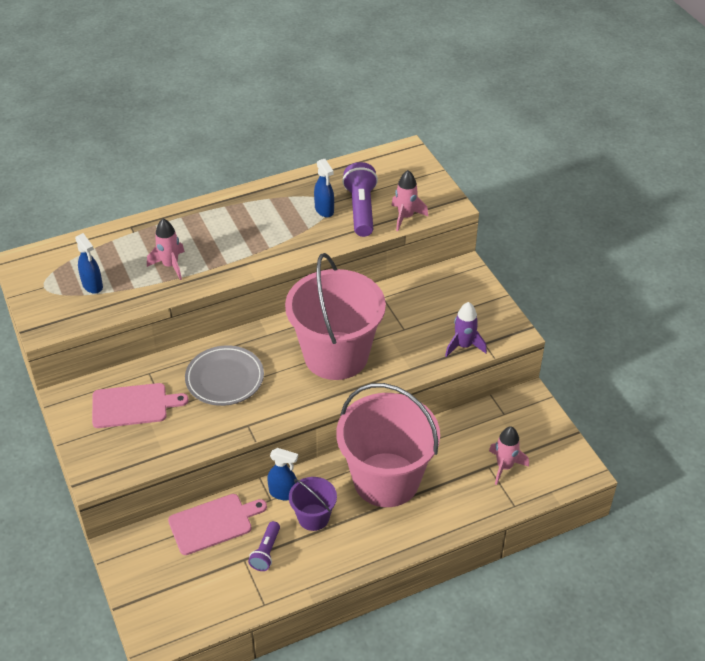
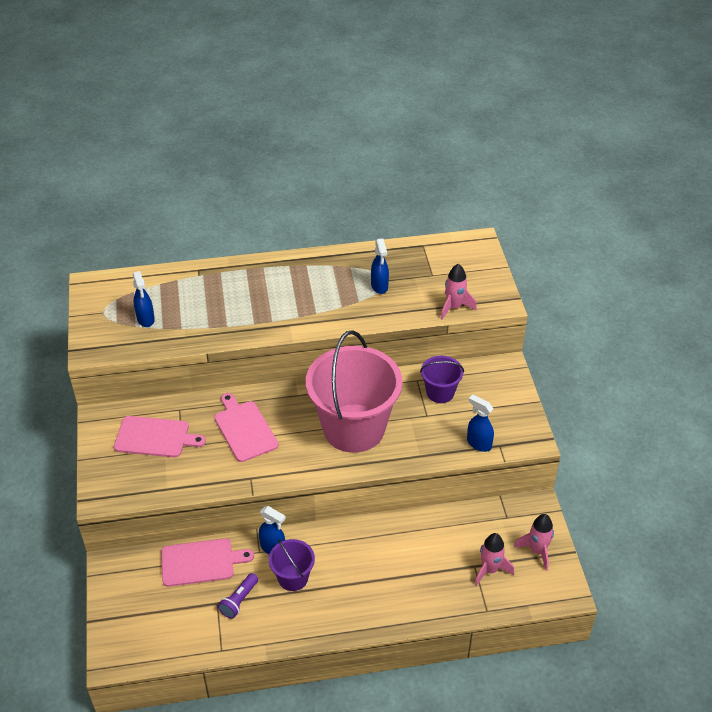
camera: 15 degrees right, 0 degrees up
(170, 265) = (220, 313): pink rocket -> pink rocket (537, 551)
(224, 379) = (244, 429): grey plate -> pink cutting board
(361, 209) = (414, 292): purple flashlight -> none
(386, 480) = (372, 557): pink bucket -> none
(409, 305) = (440, 392): none -> purple bucket
(464, 346) = (478, 443): purple rocket -> blue spray bottle

